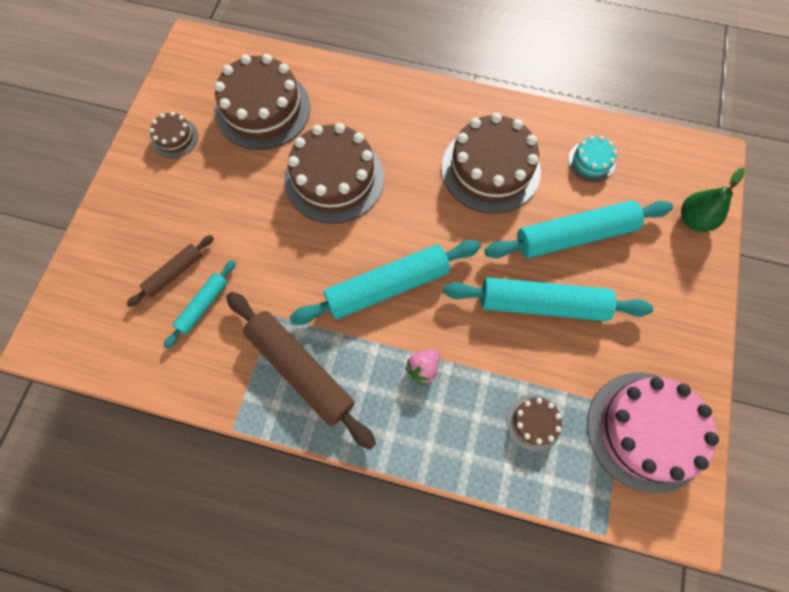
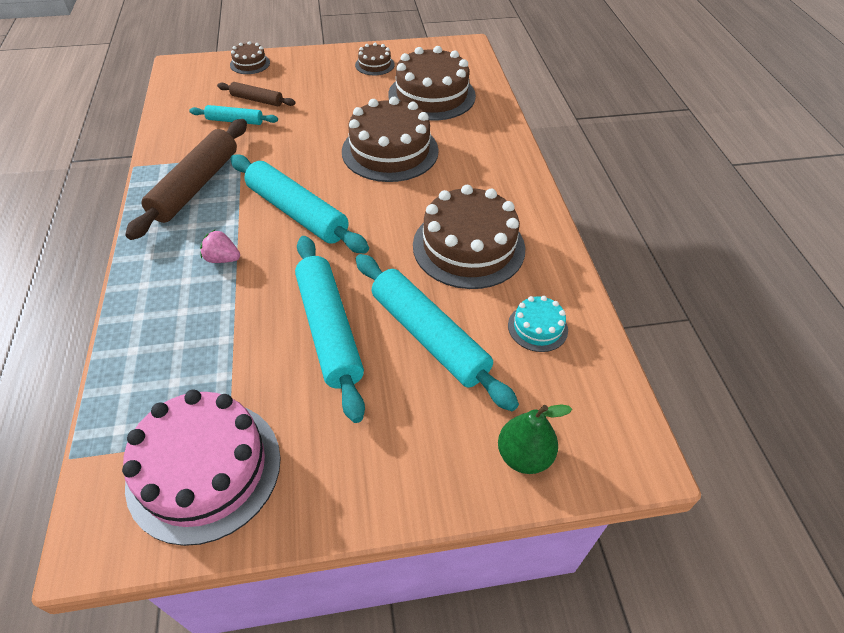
camera: 65 degrees right, 20 degrees down
(533, 422) = (188, 358): brown cake -> brown cake (250, 64)

